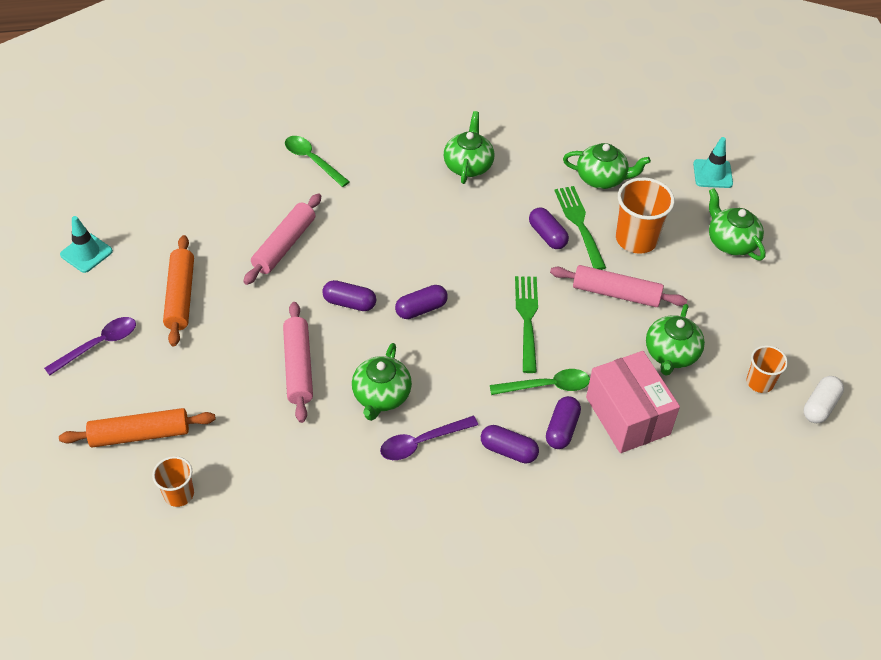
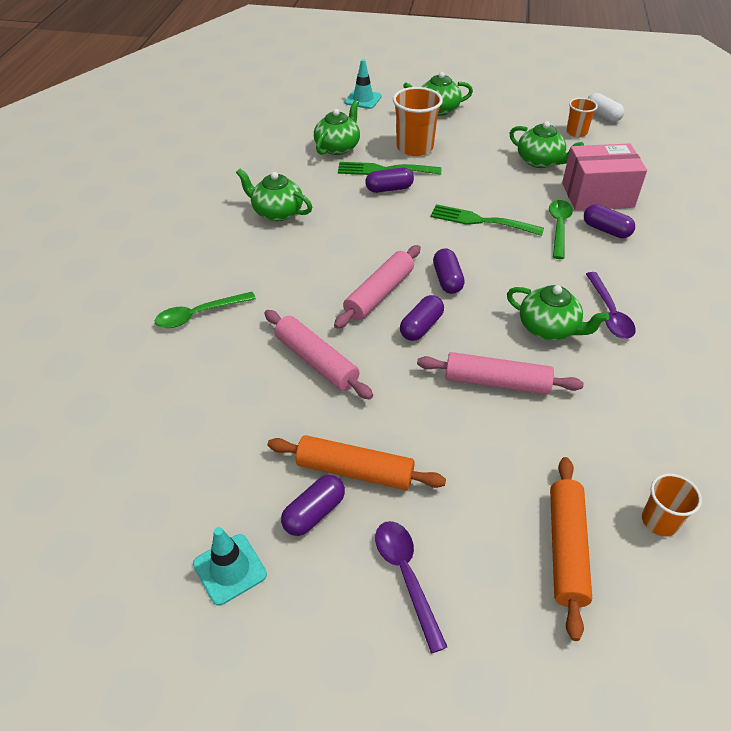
camera: 70 degrees left, 5 degrees down
(508, 450) = (625, 263): purple capsule -> purple capsule (314, 513)
(616, 293) = (469, 171): pink rolling pin -> pink rolling pin (379, 294)

